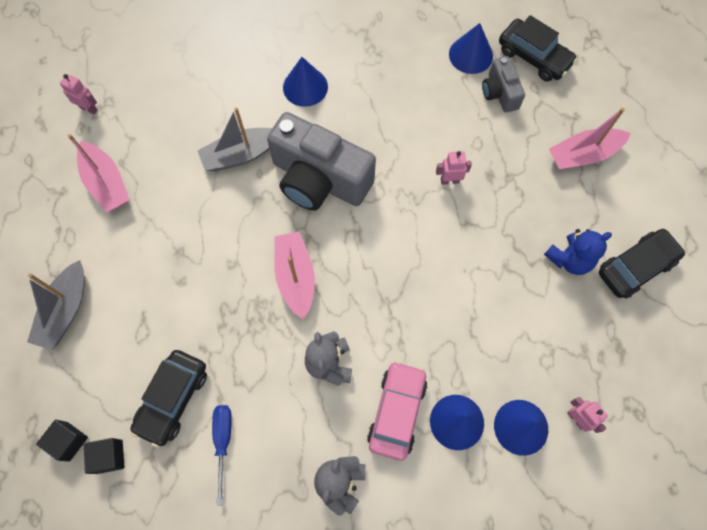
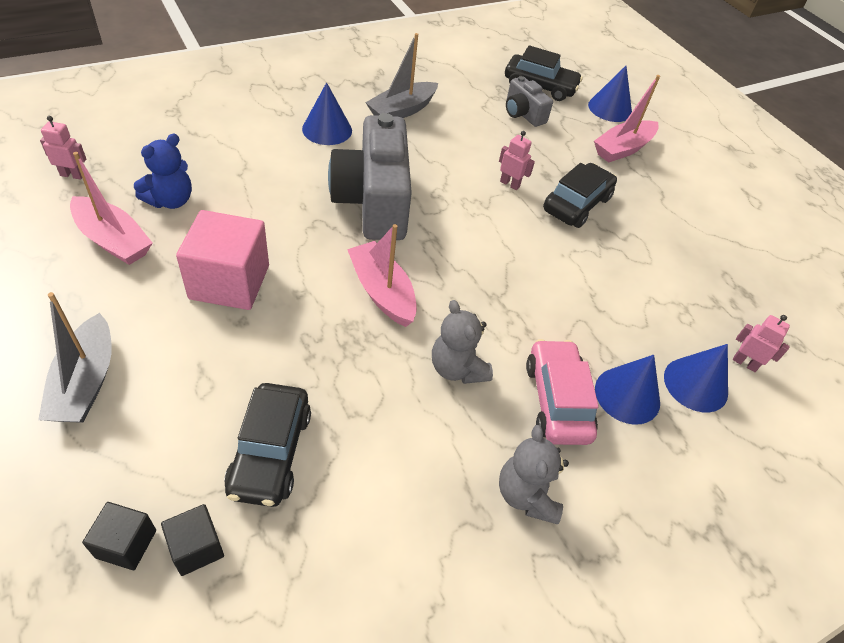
camera: 25 degrees left, 20 degrees down
(182, 242) = (229, 282): none -> pink cube
(223, 442) = (357, 486): blue screwdriver -> none
(240, 155) = (275, 192): grey boat -> grey boat (402, 110)
(319, 179) = (373, 201): grey camera -> grey camera turned 75 degrees clockwise
(449, 180) = (510, 184): pink robot -> pink robot turned 60 degrees clockwise
(470, 55) = (482, 90): blue cone -> blue cone (610, 108)
(569, 259) = (657, 229): blue teddy bear -> blue teddy bear (170, 200)
(635, 267) = (719, 225): black car -> black car (576, 204)

